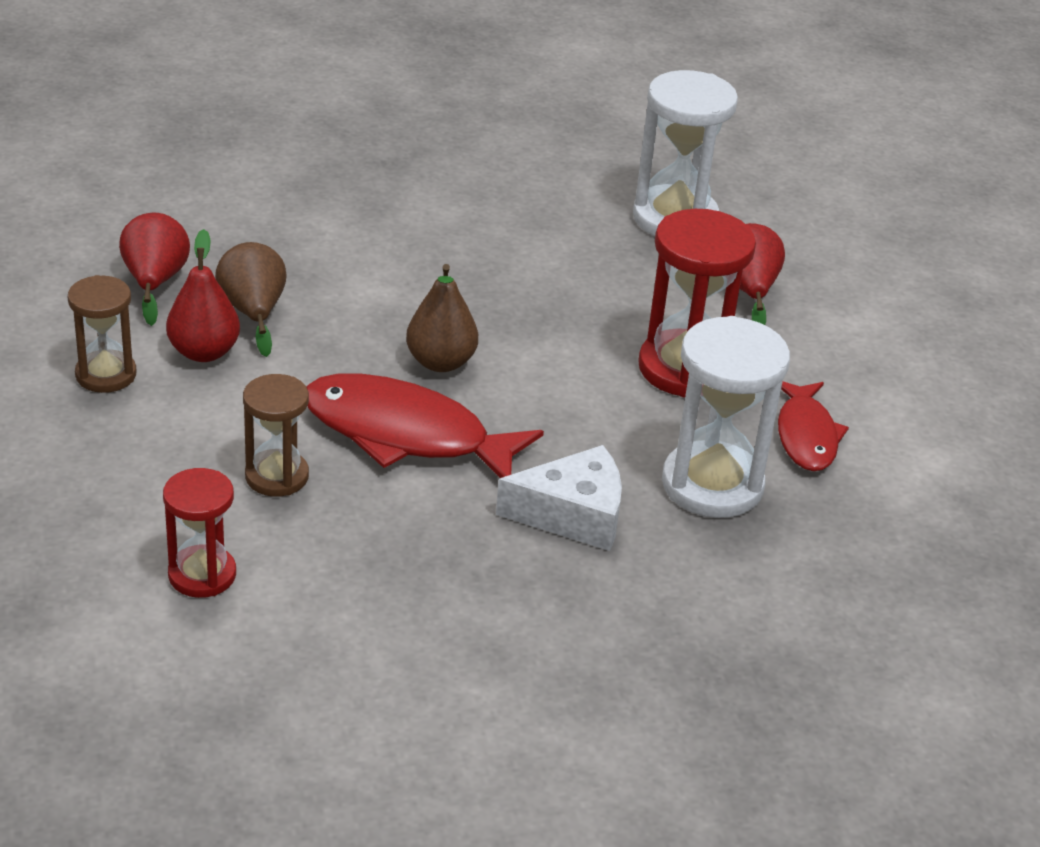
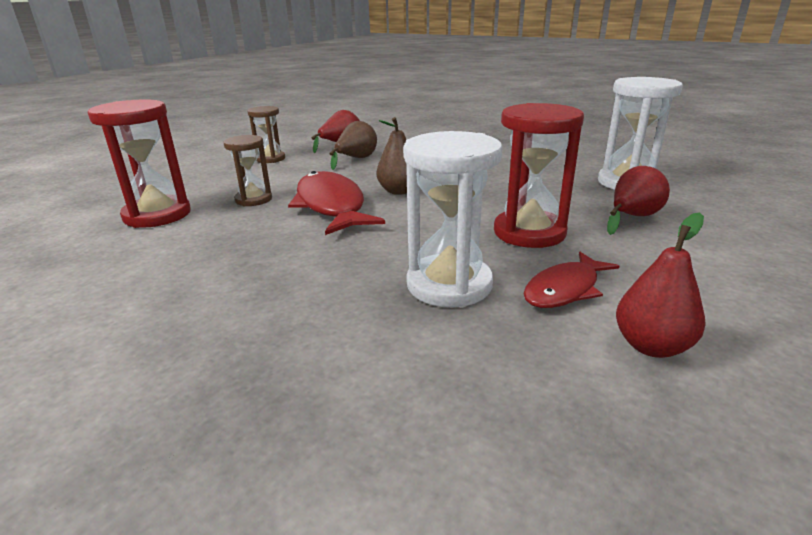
camera: 50 degrees right, 10 degrees down
(202, 575) = (157, 215): red hourglass -> red hourglass, size x1.65
(204, 352) = (314, 163): red pear -> red pear (651, 346)
(573, 514) = (341, 262): white cheese -> none

